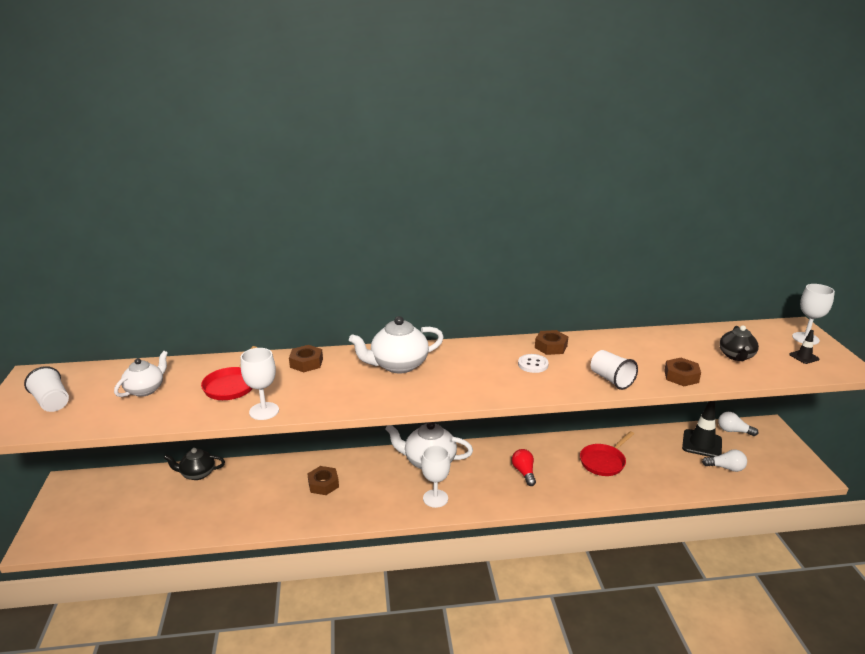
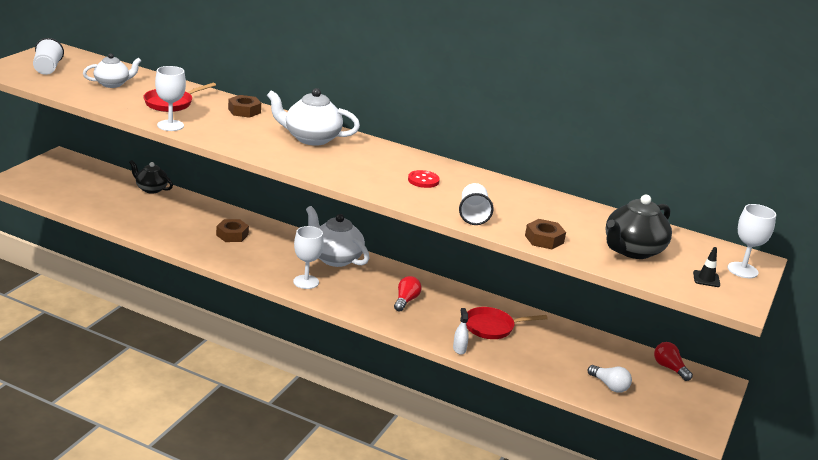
camera: 30 degrees right, 0 degrees up
(533, 364) = (423, 180): white button -> red button
(551, 347) = (463, 176): brown nut -> none
(610, 495) = (459, 349): none -> white spray bottle
(702, 444) = (615, 360): black traffic cone -> none
(733, 431) = (669, 368): white light bulb -> red light bulb
(736, 356) = (632, 250): black teapot -> black teapot, size x1.56

